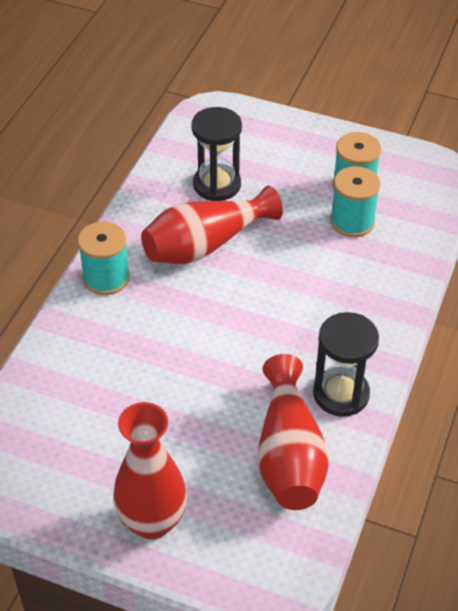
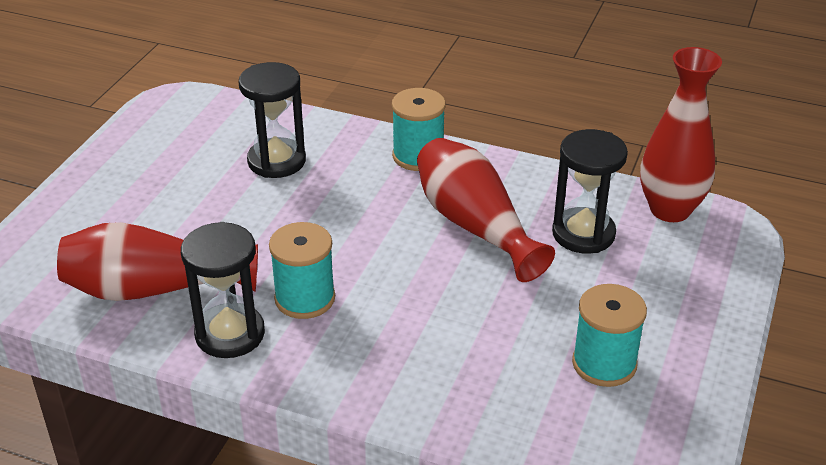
camera: 90 degrees right, 10 degrees down
(104, 379) = (276, 161): none -> black hourglass
(152, 521) = (98, 197): red vase -> red vase (670, 210)
(352, 222) = (530, 358): turquoise spool -> turquoise spool (305, 298)

